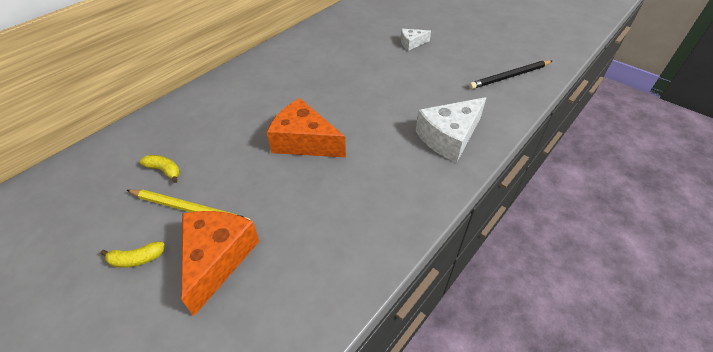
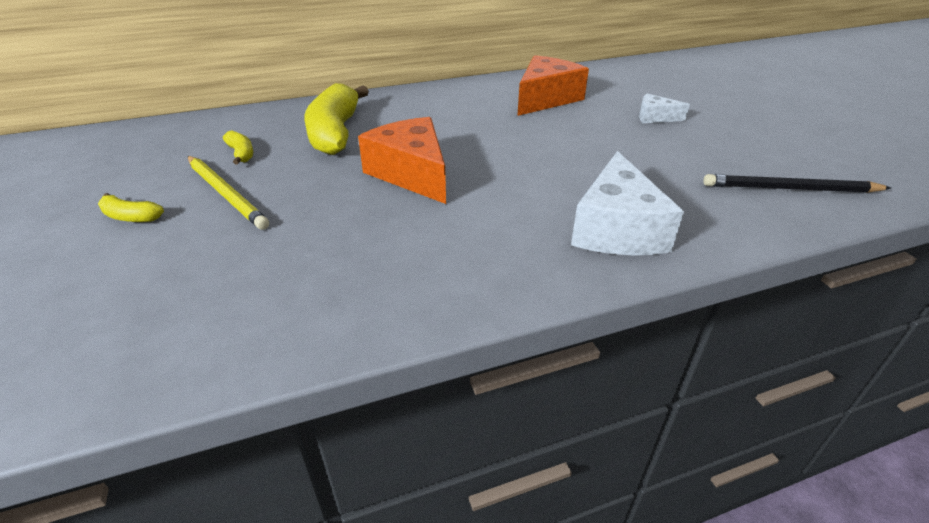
camera: 30 degrees right, 10 degrees down
(217, 258) = (199, 247): orange cheese -> orange cheese (546, 99)
(219, 125) = (335, 133): none -> yellow banana
(449, 137) = (616, 229): white cheese -> white cheese turned 75 degrees counterclockwise

